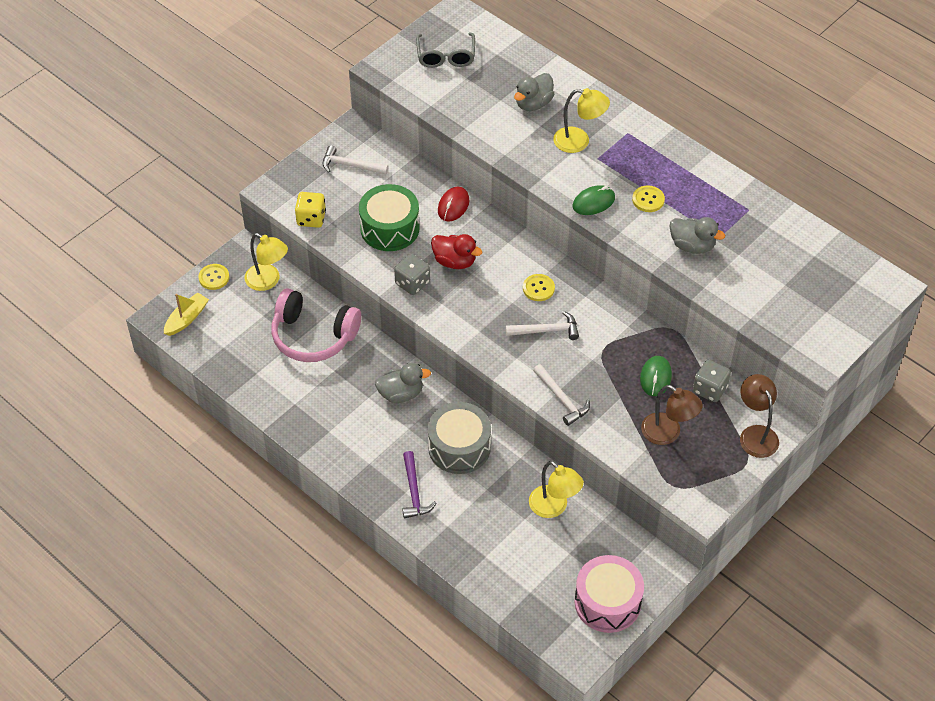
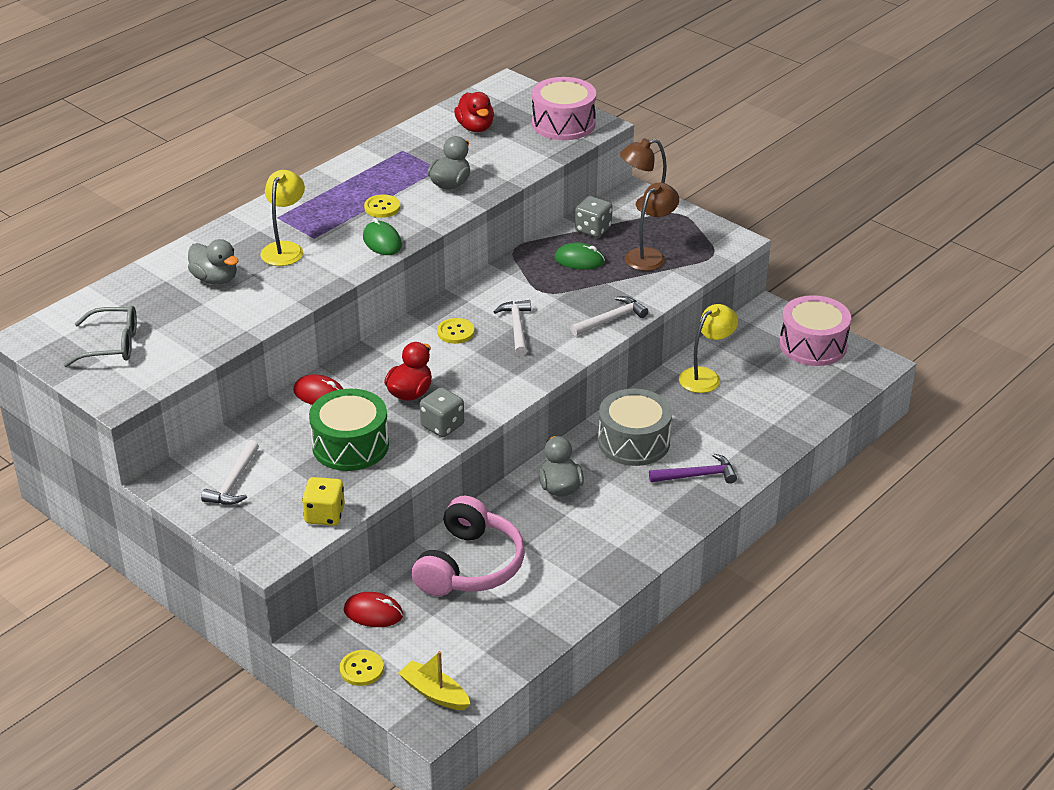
camera: 90 degrees left, 15 degrees down
(268, 281) = (373, 613): yellow lamp -> red mouse
(798, 262) = (475, 128): none -> red duck
(816, 331) = (563, 124): none -> pink drum

